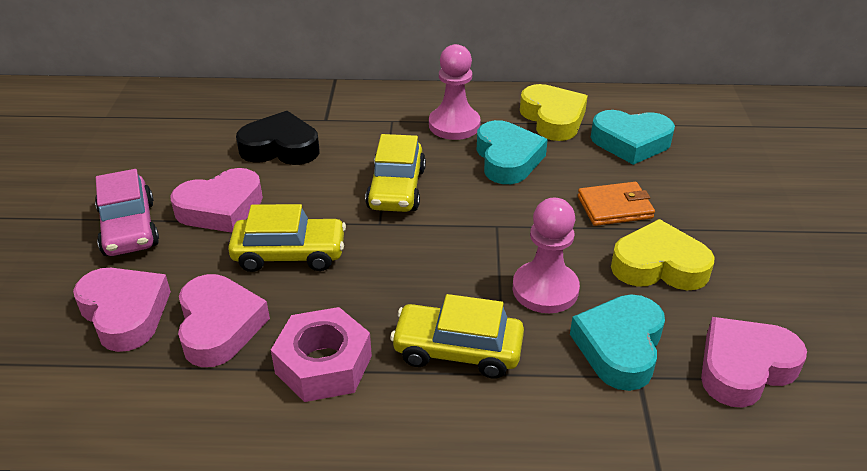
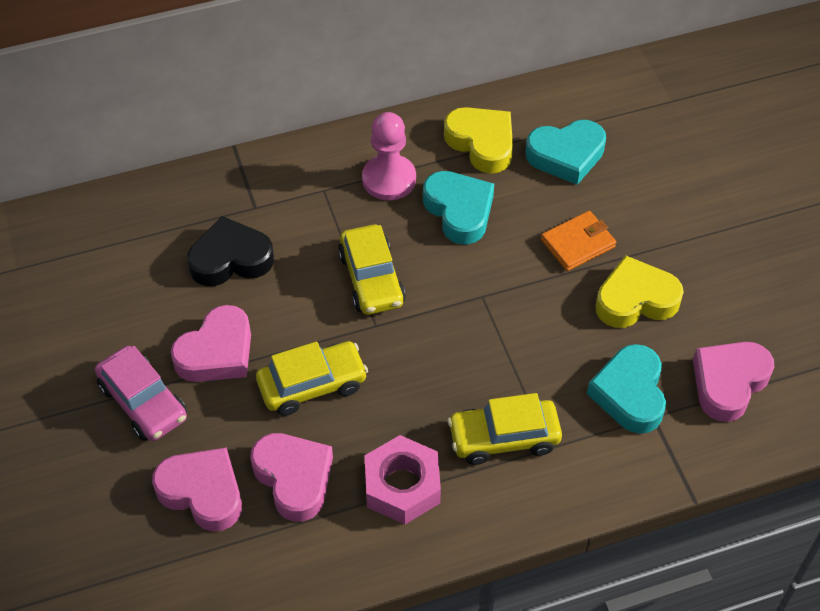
camera: 20 degrees left, 15 degrees up
(545, 289) = (550, 354): pink pawn -> none

